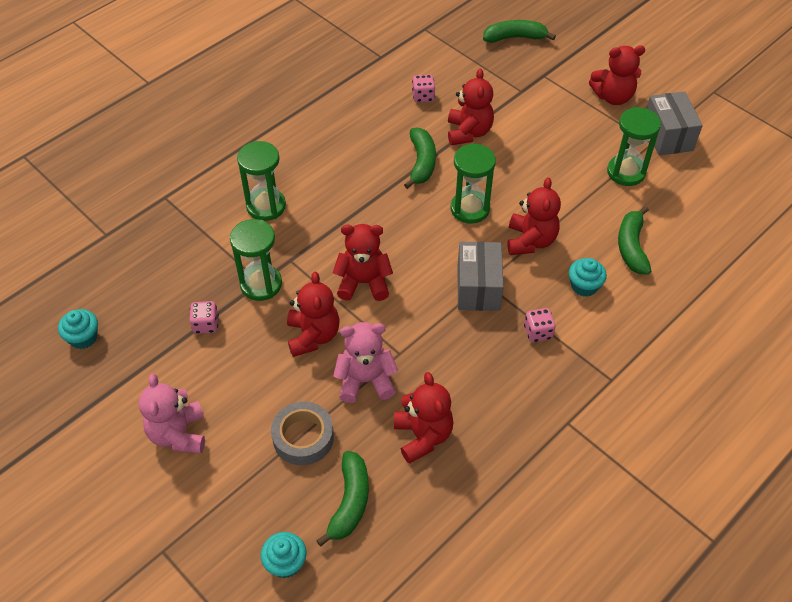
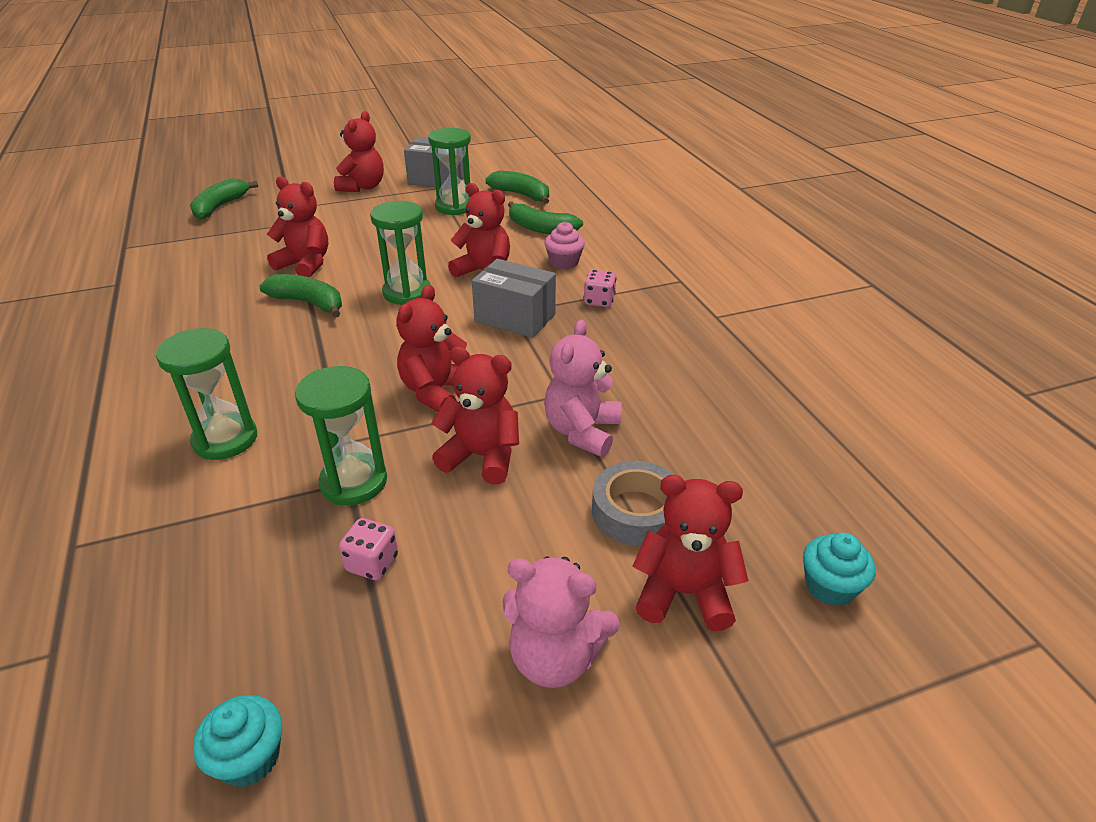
camera: 65 degrees left, 15 degrees down
(350, 502) = (754, 496): green banana -> green banana (521, 195)
(423, 96) = (217, 275): pink dice -> none
(423, 436) = (686, 410): red teddy bear -> red teddy bear (684, 593)
(584, 286) = (564, 262): turquoise cupcake -> pink cupcake

